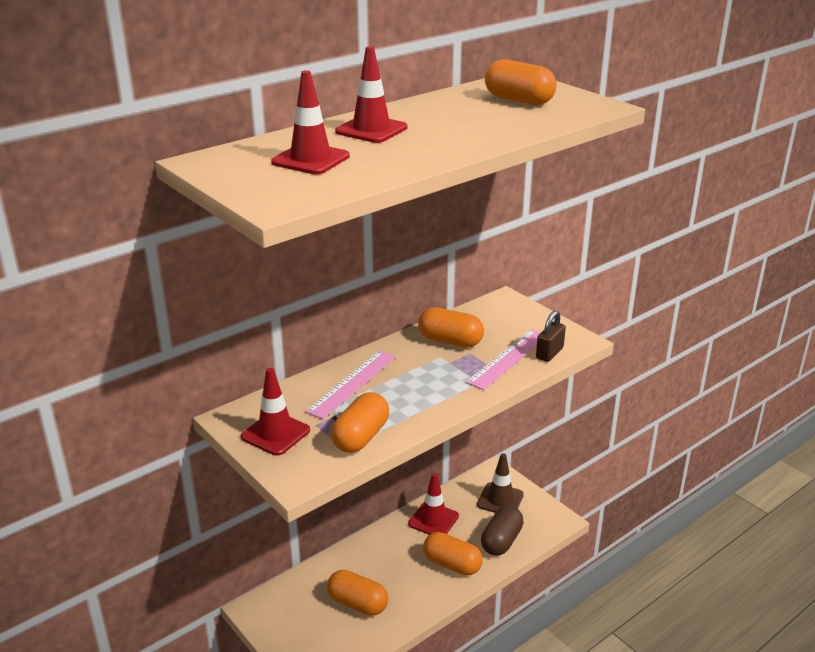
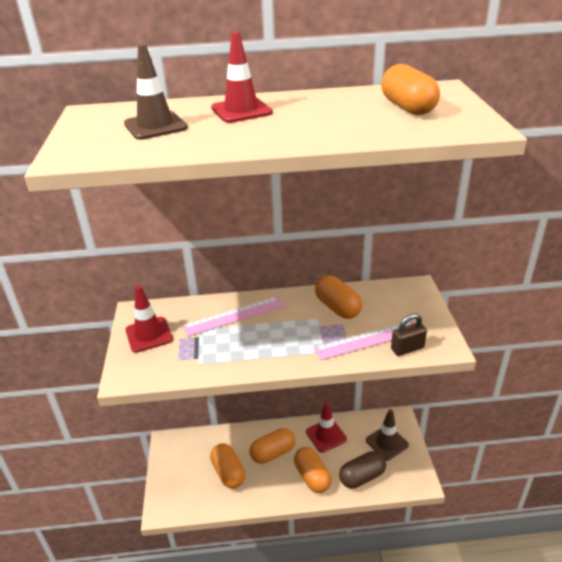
camera: 35 degrees right, 5 degrees up
(310, 159) = (155, 126): red traffic cone -> brown traffic cone
(361, 437) = (197, 361): orange capsule -> orange capsule (273, 453)

